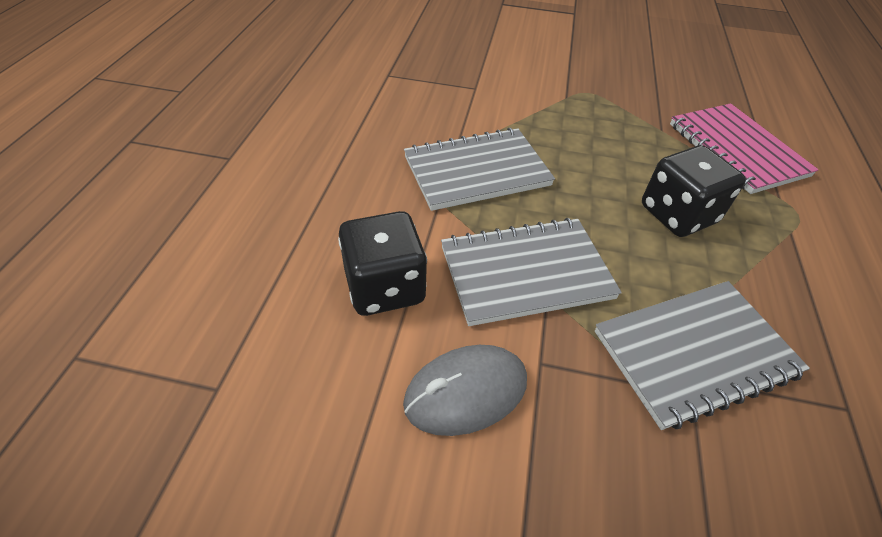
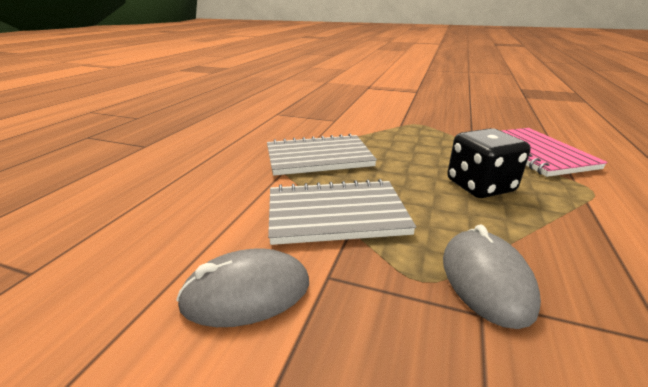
camera: 10 degrees right, 20 degrees down
(385, 287) = (213, 216): black dice -> none
(694, 353) = (486, 280): grey notebook -> grey mouse

